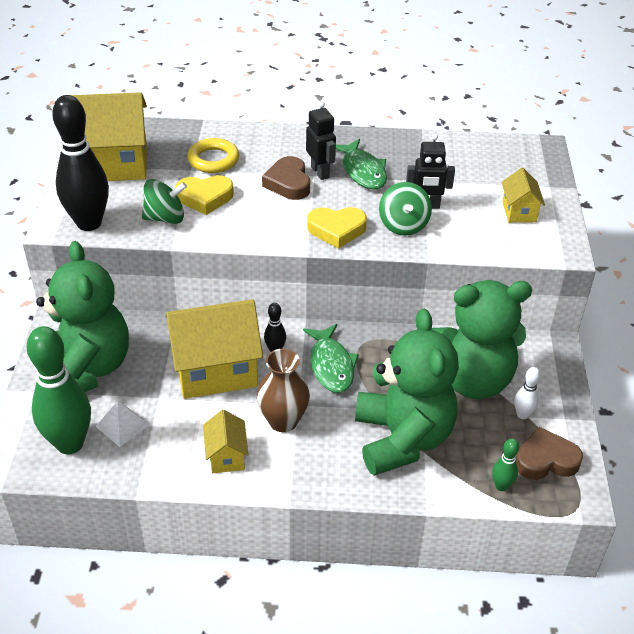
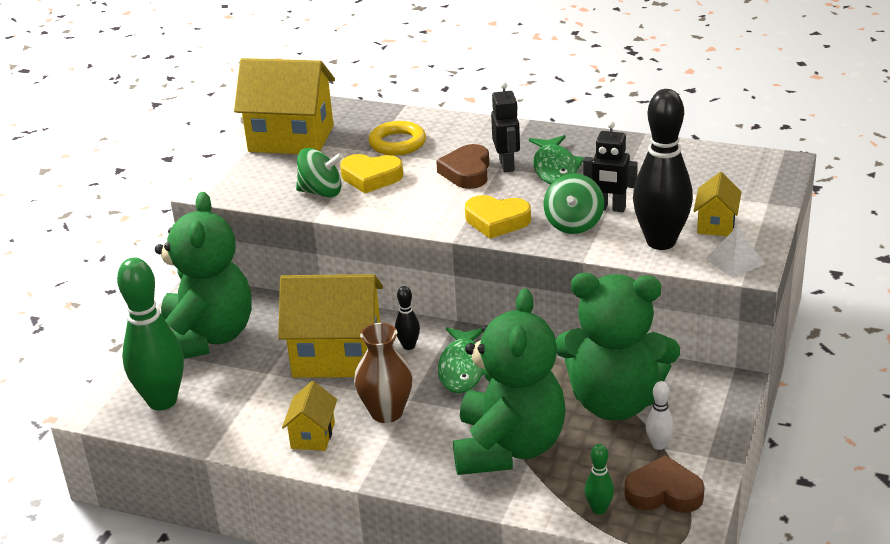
camera: 20 degrees right, 10 degrees down
(89, 223) = (242, 189): black bowling pin -> black bowling pin (661, 242)
(122, 425) = (220, 393): white pyramid -> white pyramid (734, 261)

